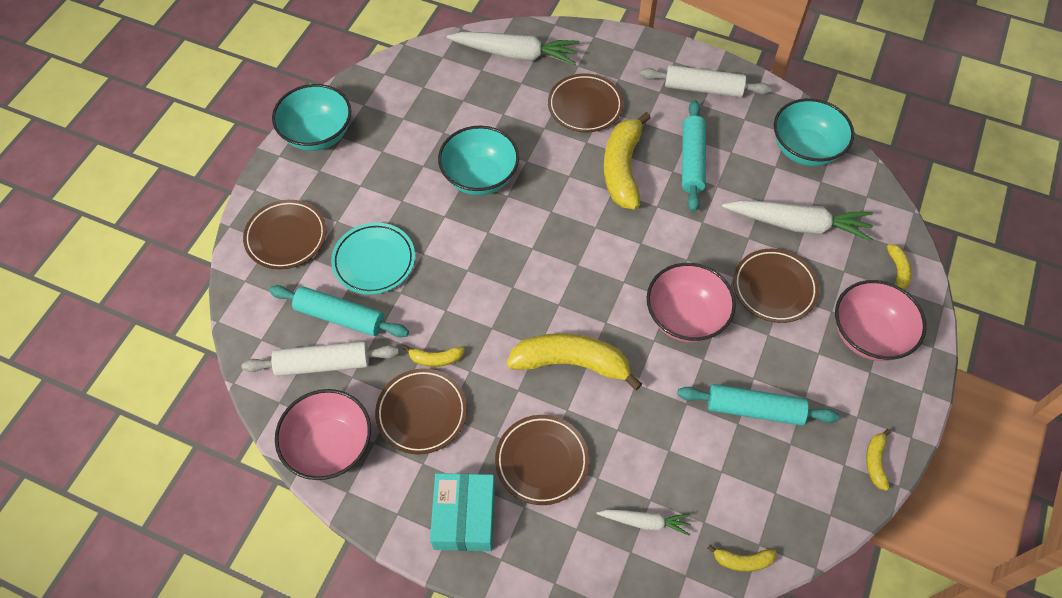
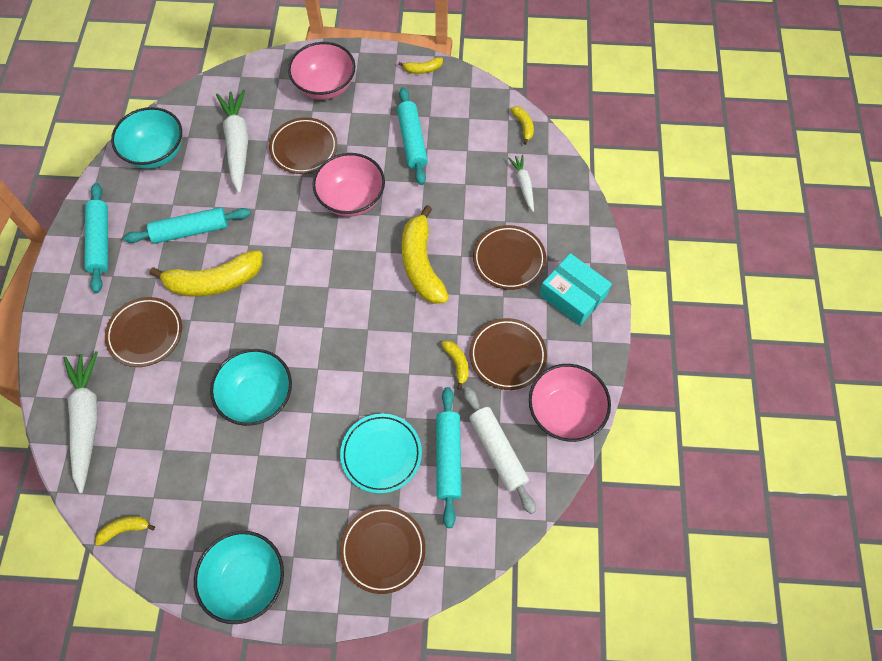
camera: 110 degrees left, 5 degrees up
(464, 517) = (573, 295): turquoise box -> turquoise box turned 60 degrees clockwise
(703, 88) = (100, 241): white rolling pin -> turquoise rolling pin
(898, 271) = (262, 77): yellow banana -> yellow banana (124, 529)

